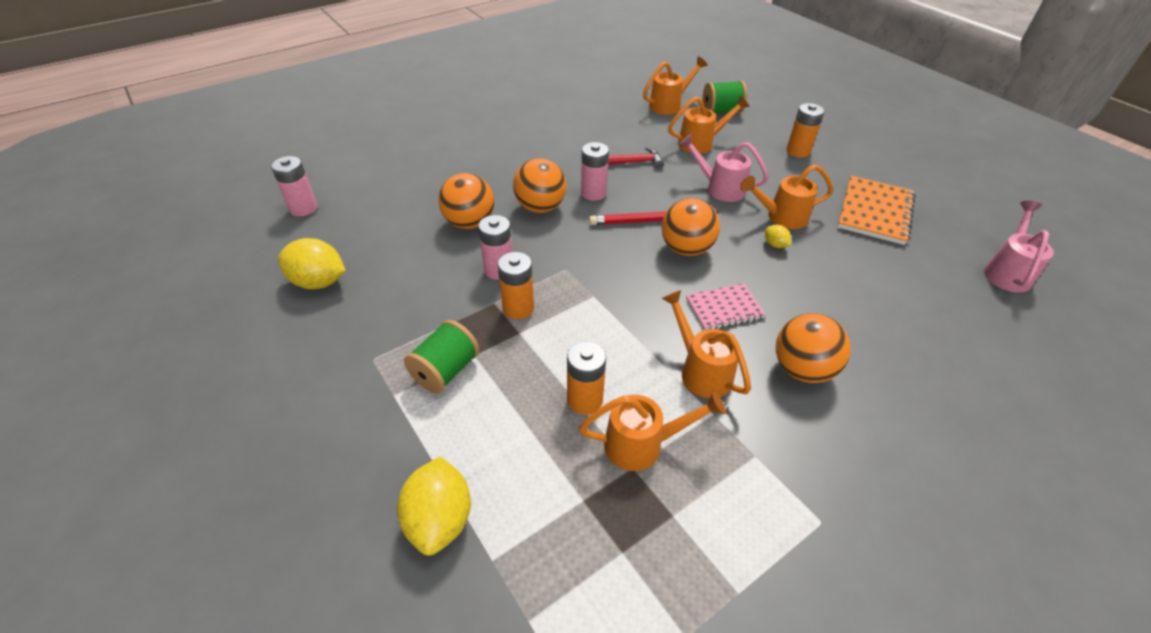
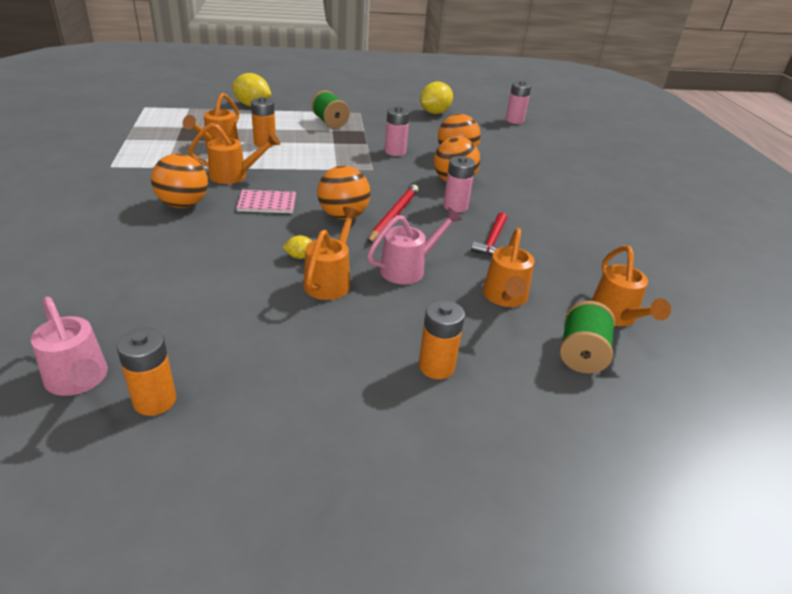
camera: 115 degrees right, 10 degrees down
(518, 308) = (353, 147): orange battery -> orange battery (155, 400)
(724, 308) = (267, 203): pink notebook -> pink notebook turned 75 degrees clockwise
(875, 212) = (270, 350): orange notebook -> none

